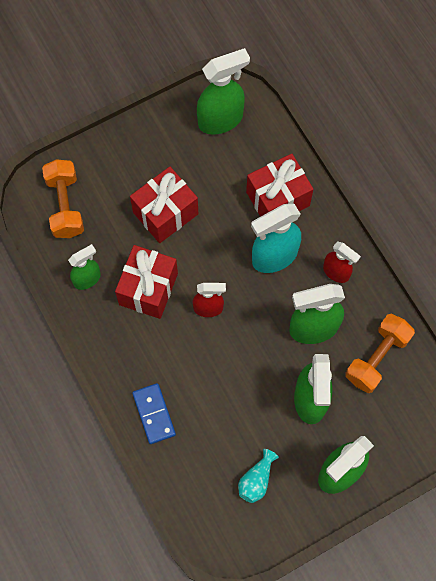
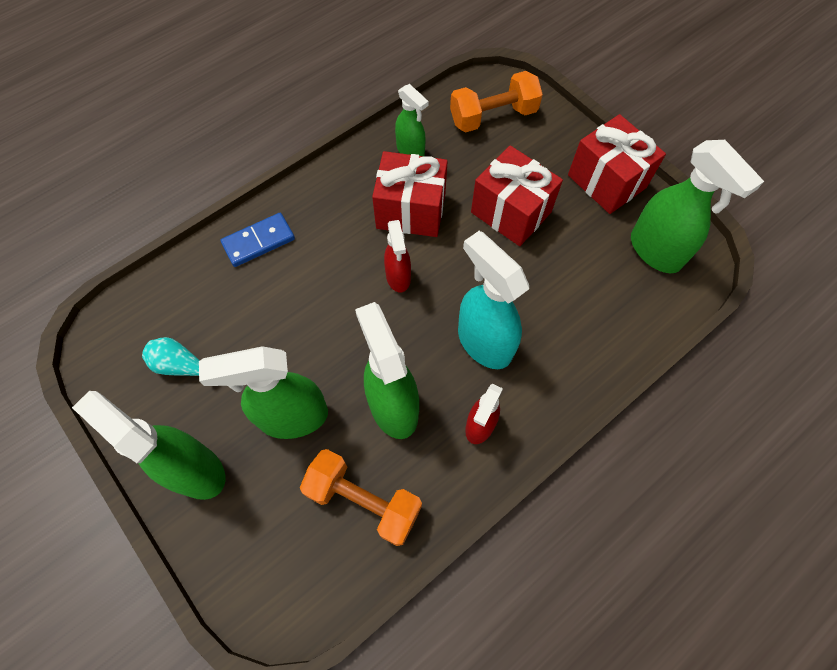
camera: 80 degrees right, 5 degrees down
(278, 199) = (567, 335): red gift -> red gift (606, 181)

